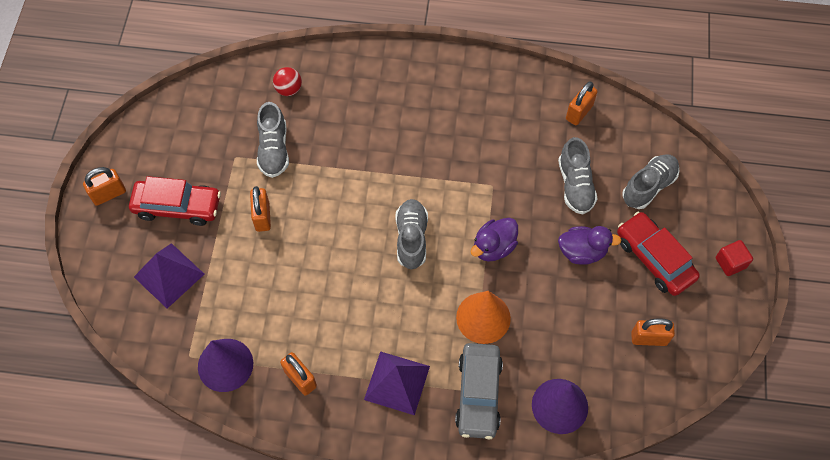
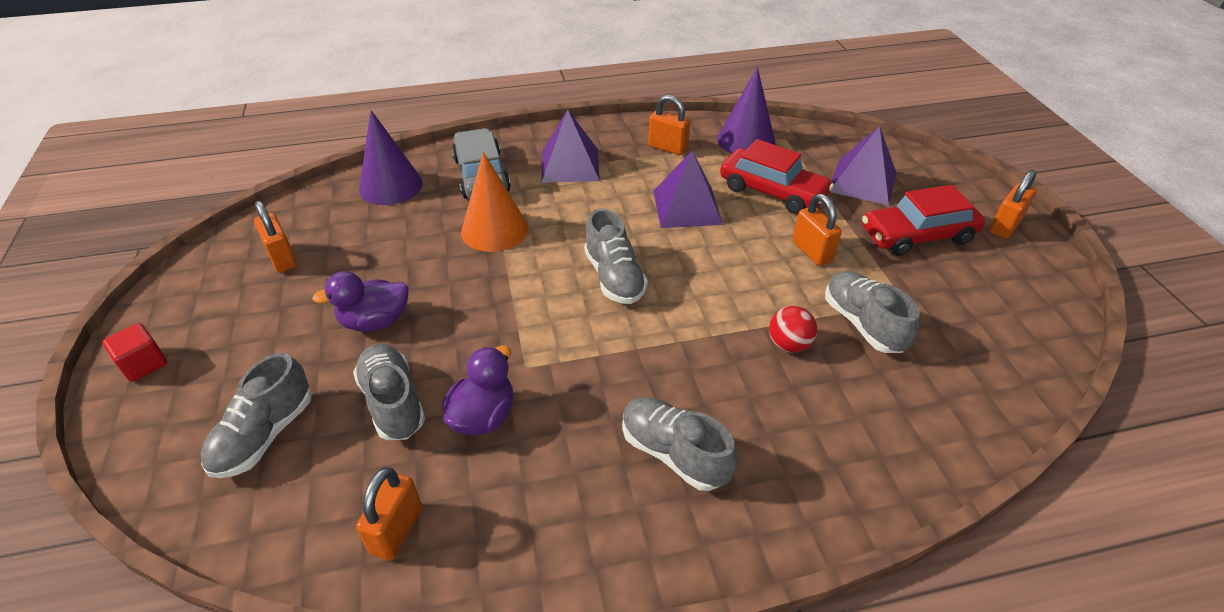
camera: 160 degrees right, 20 degrees down
(289, 89) = (916, 411): red ball -> red ball (788, 344)
(325, 293) = (687, 207): none -> purple pyramid
(430, 107) = (674, 453): none -> grey shoe
(493, 247) = (502, 295): purple duck -> purple duck (483, 416)
(649, 338) = (282, 258): orange padlock -> orange padlock turned 75 degrees clockwise
(654, 258) = (265, 340): red car -> red car (772, 191)

